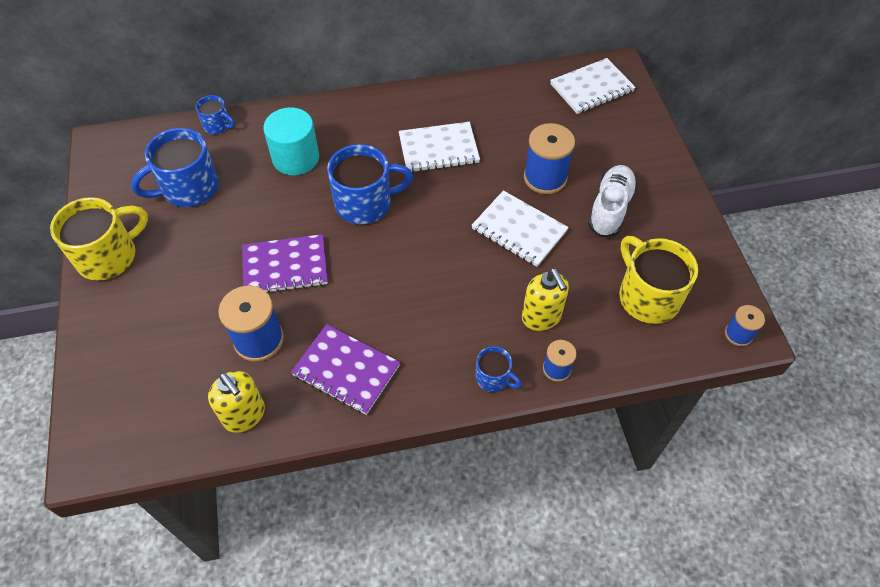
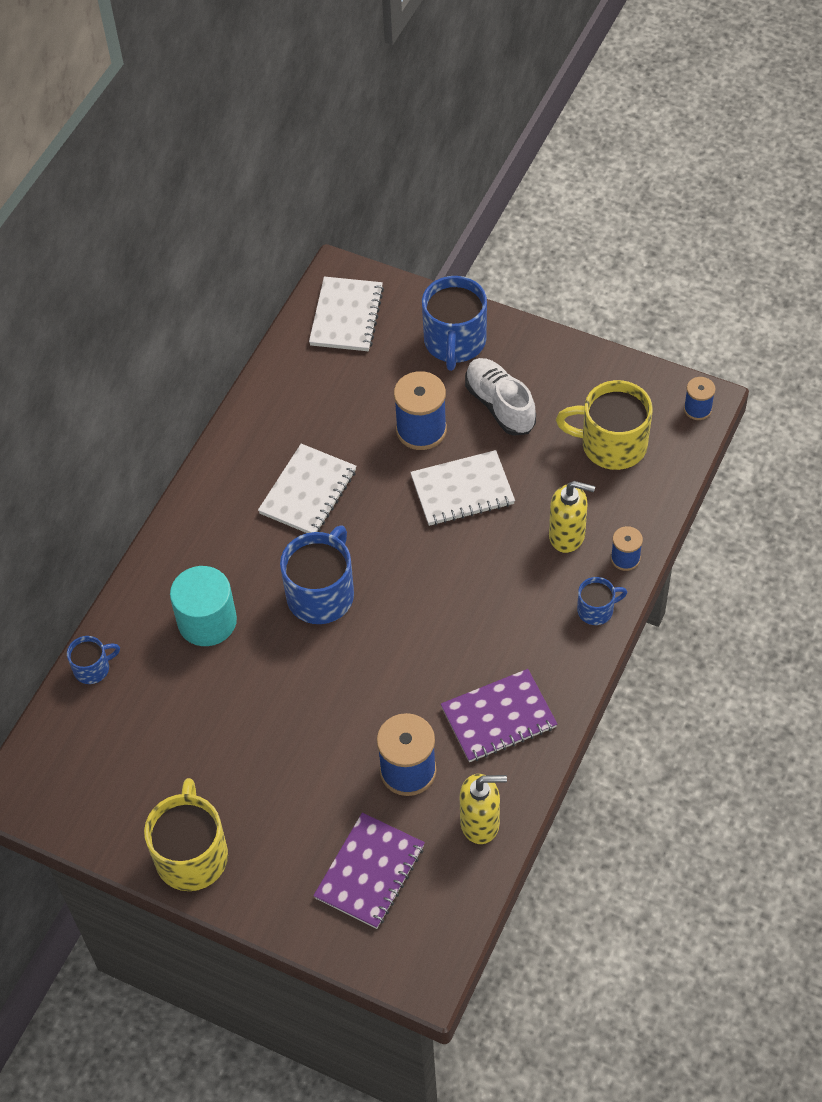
camera: 50 degrees left, 0 degrees up
(188, 188) = (161, 739): blue mug -> blue mug (454, 342)
(285, 266) = (340, 704): purple notebook -> purple notebook (370, 872)

